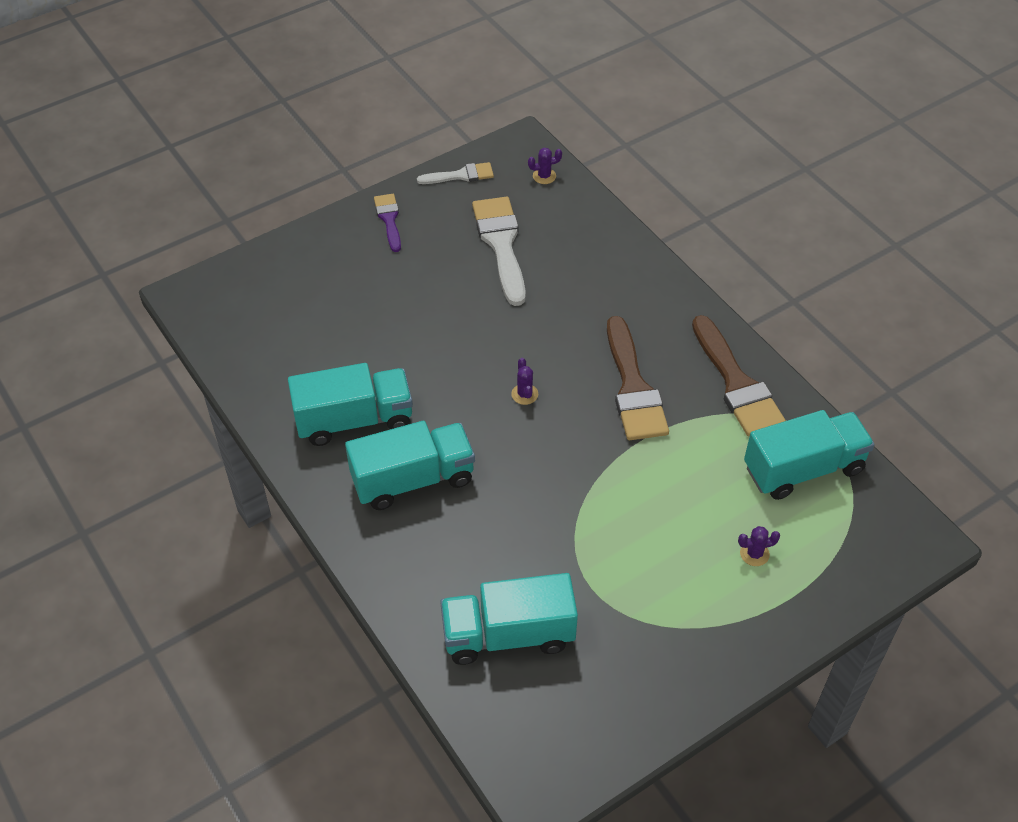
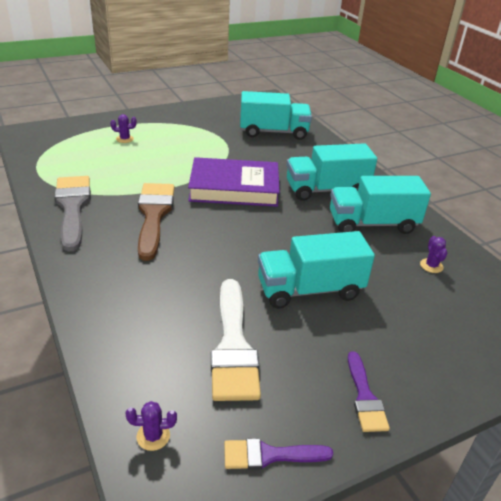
camera: 175 degrees left, 15 degrees down
(460, 175) = (269, 455): white brush -> purple brush
(524, 394) = (240, 222): purple cactus -> purple cactus (431, 266)
(546, 459) = (234, 188): none -> purple book
(736, 383) = (73, 207): brown brush -> grey brush
(803, 469) = (65, 163): turquoise truck -> turquoise truck (309, 290)

